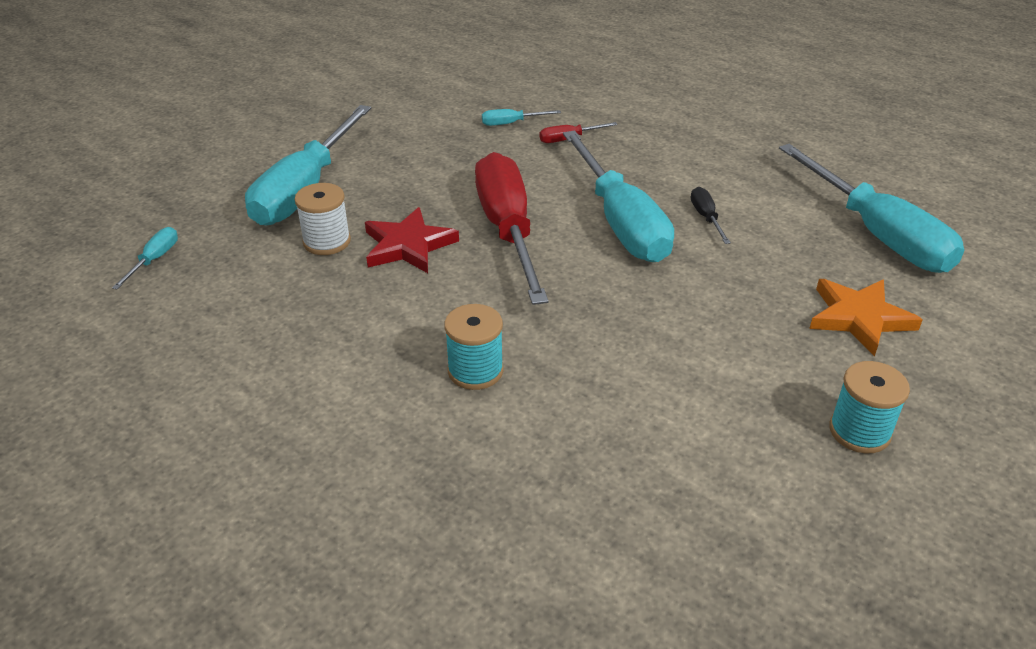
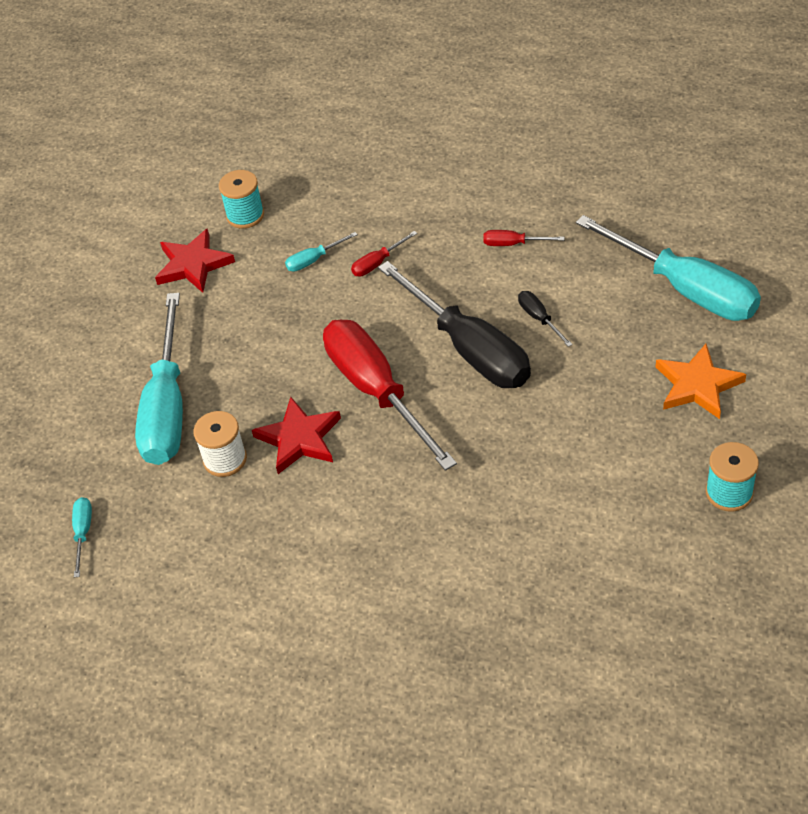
camera: 15 degrees left, 10 degrees up
(403, 101) = (193, 264): none -> red star
(475, 371) = (424, 543): turquoise spool -> turquoise spool (245, 215)
(620, 222) = (469, 348): turquoise screwdriver -> black screwdriver
(708, 157) = (513, 244): none -> red screwdriver

